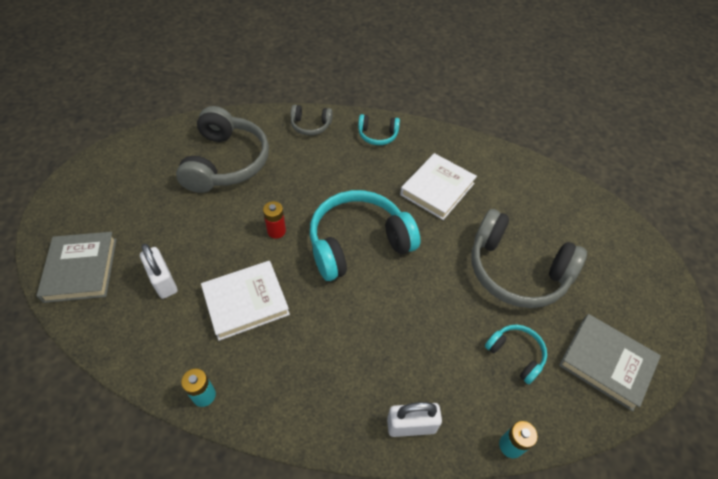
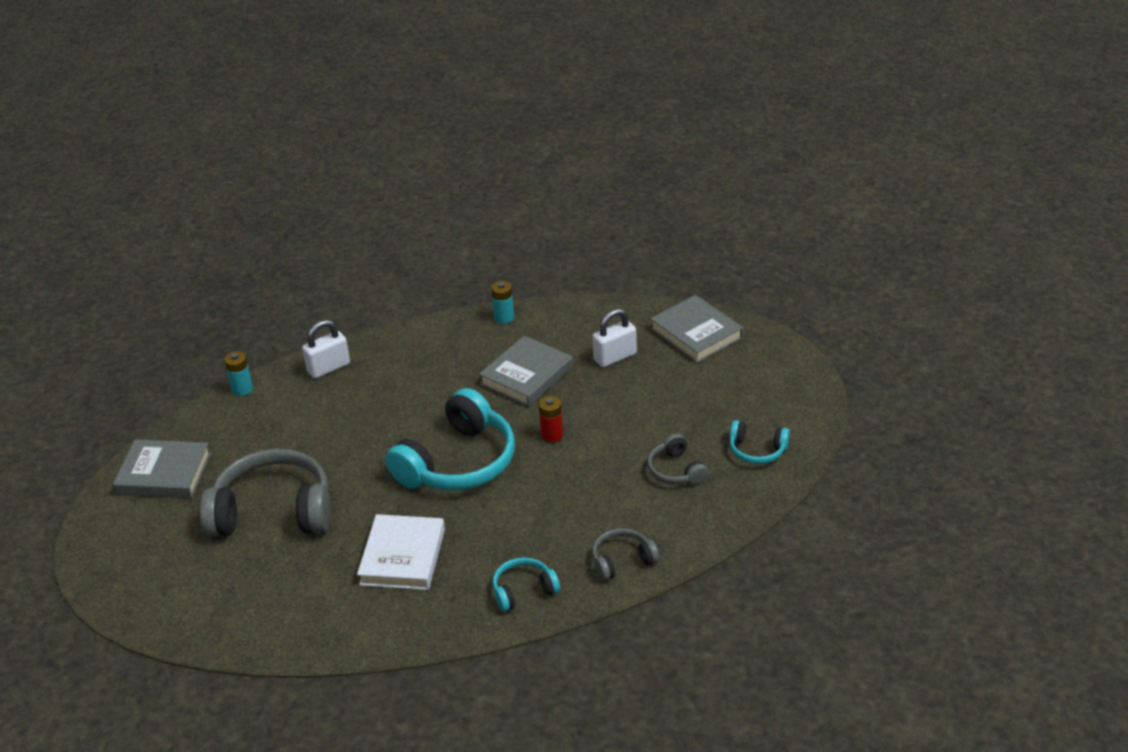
camera: 155 degrees right, 15 degrees down
(163, 281) = (615, 357): white padlock -> white padlock turned 60 degrees counterclockwise
(226, 162) = (676, 470): grey headphones -> grey headphones, size x0.49
(246, 302) = (527, 376): white book -> grey book
(515, 354) = (254, 444): turquoise headphones -> turquoise headphones (757, 450)

